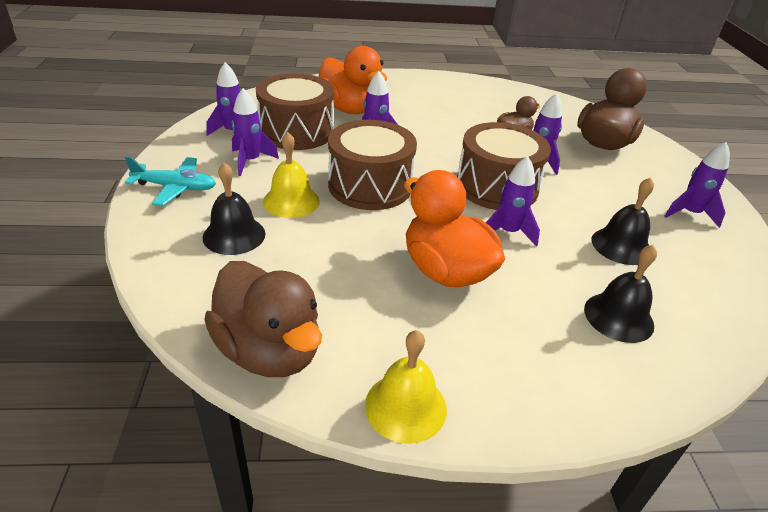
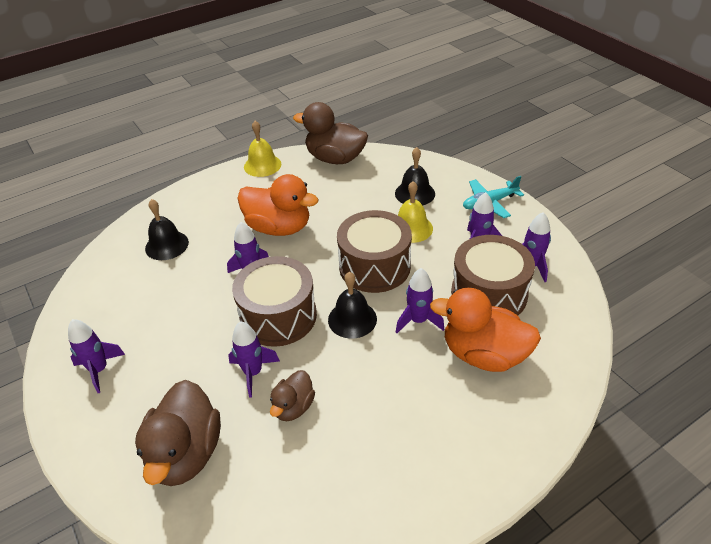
camera: 155 degrees right, 5 degrees up
(621, 245) = (165, 301): black bell -> black bell (352, 319)

